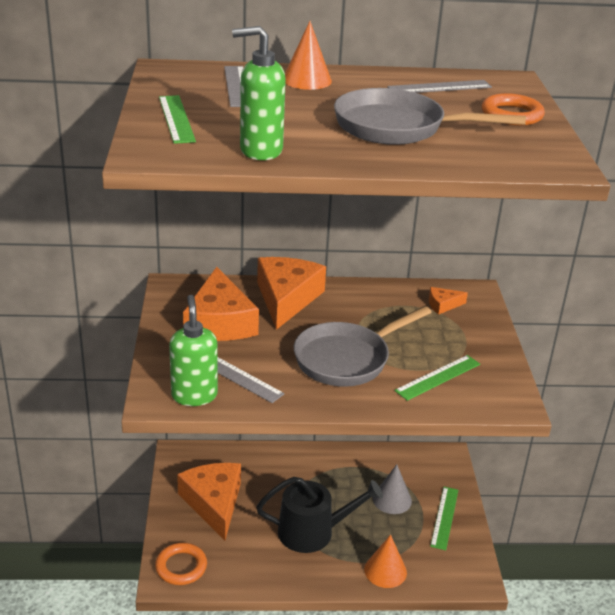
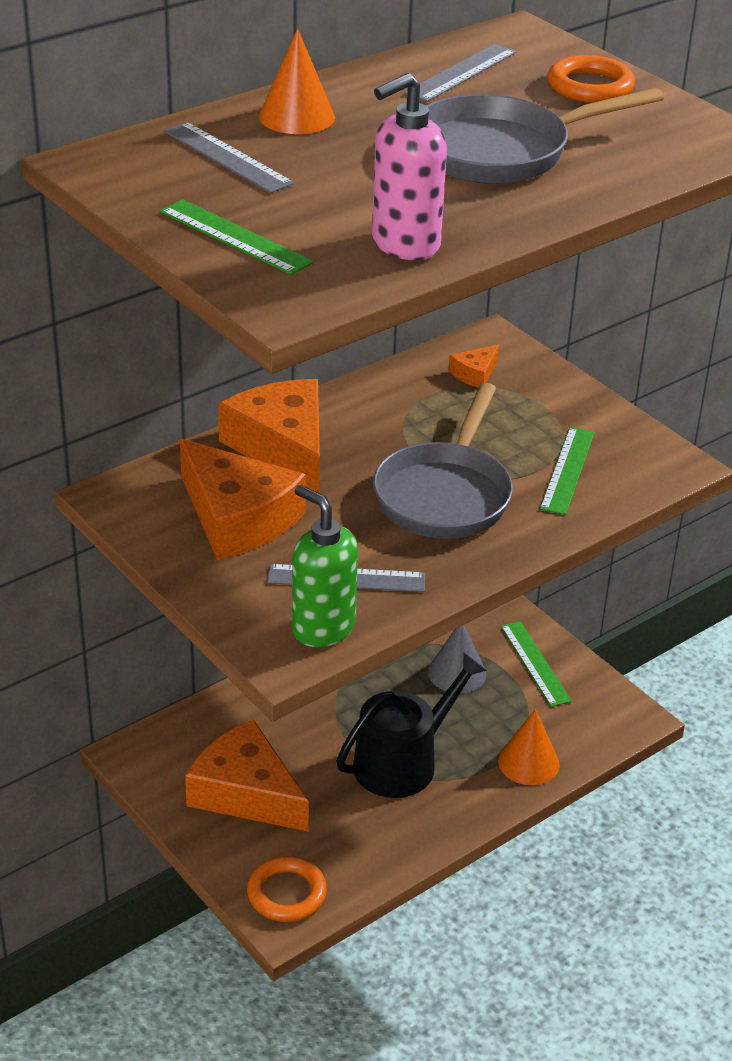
camera: 35 degrees left, 5 degrees up
(260, 151) = (404, 245): green soap dispenser -> pink soap dispenser

